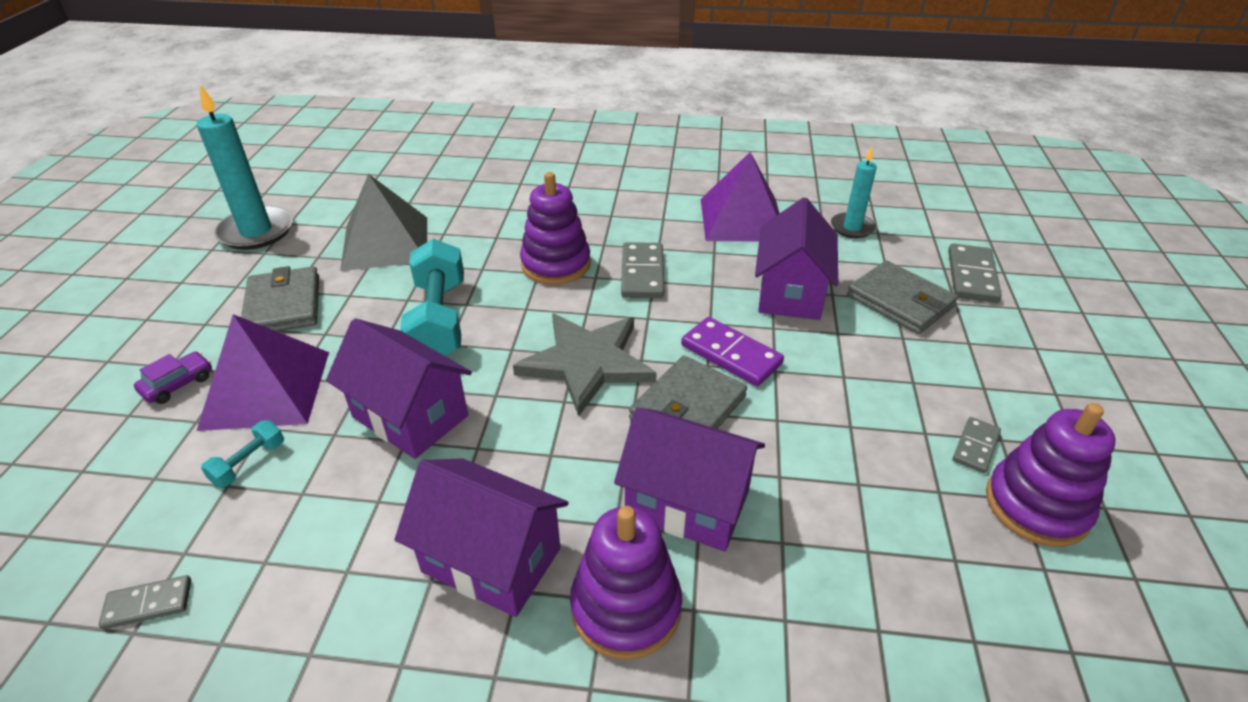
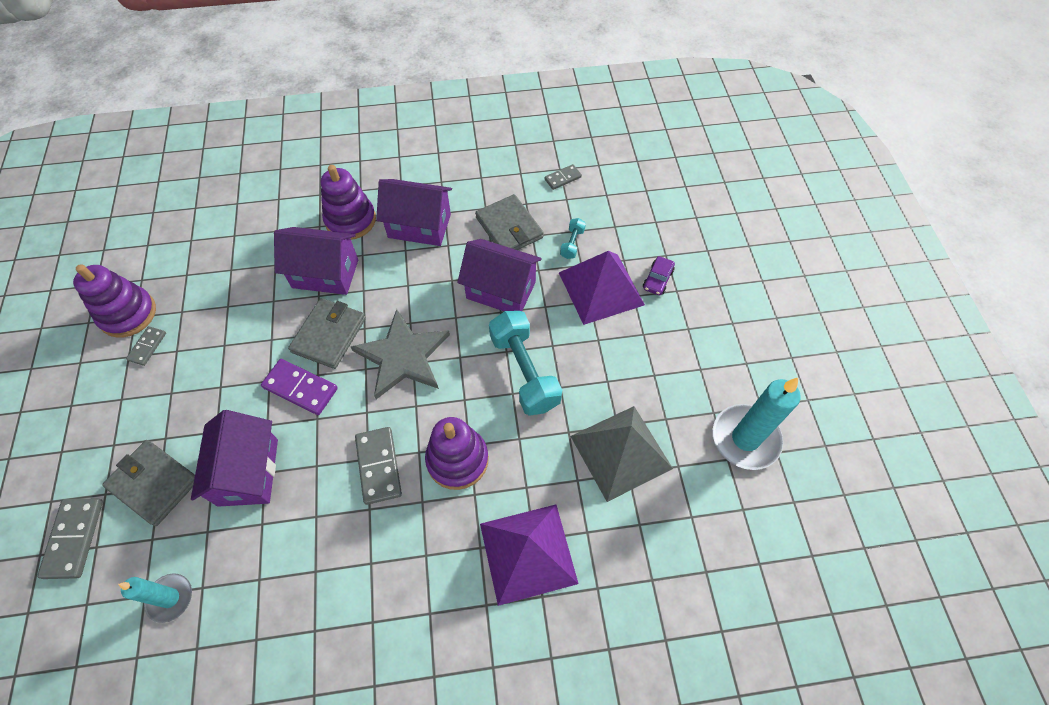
camera: 165 degrees right, 20 degrees up
(283, 305) = (648, 358): grey wallet -> grey wallet (509, 228)
(742, 219) = (287, 583): purple pyramid -> purple pyramid (528, 552)

